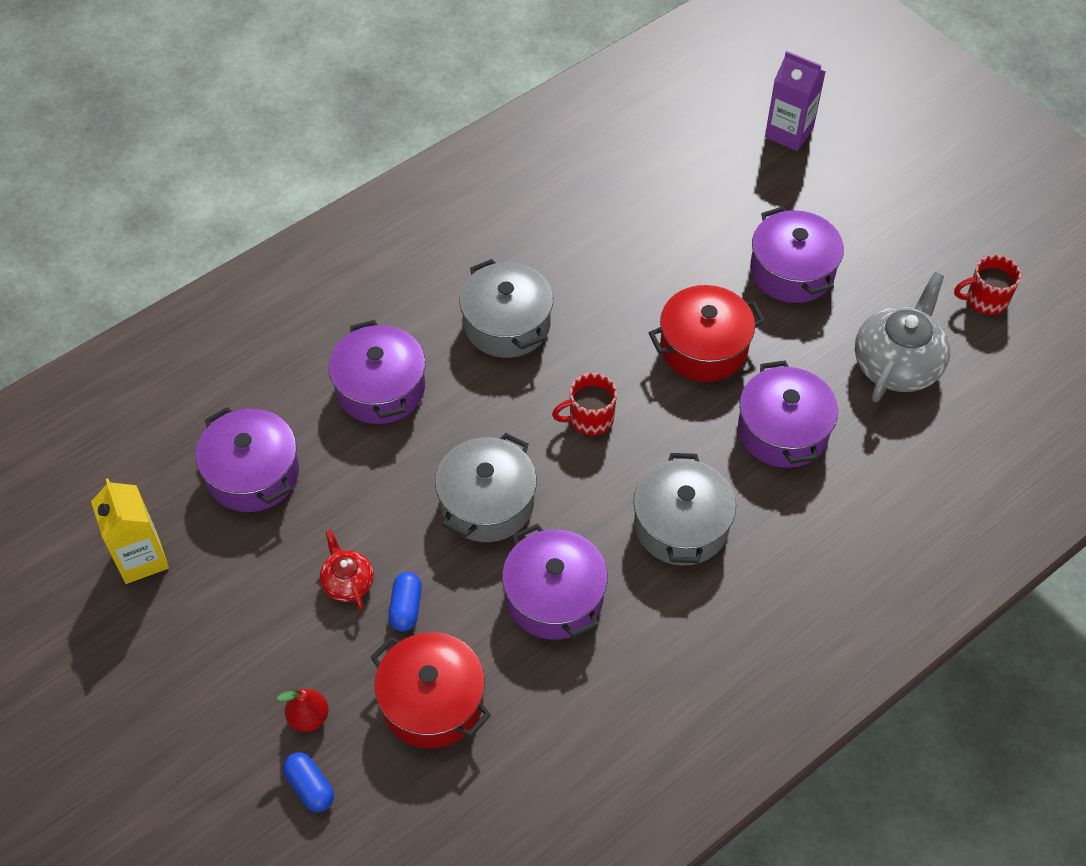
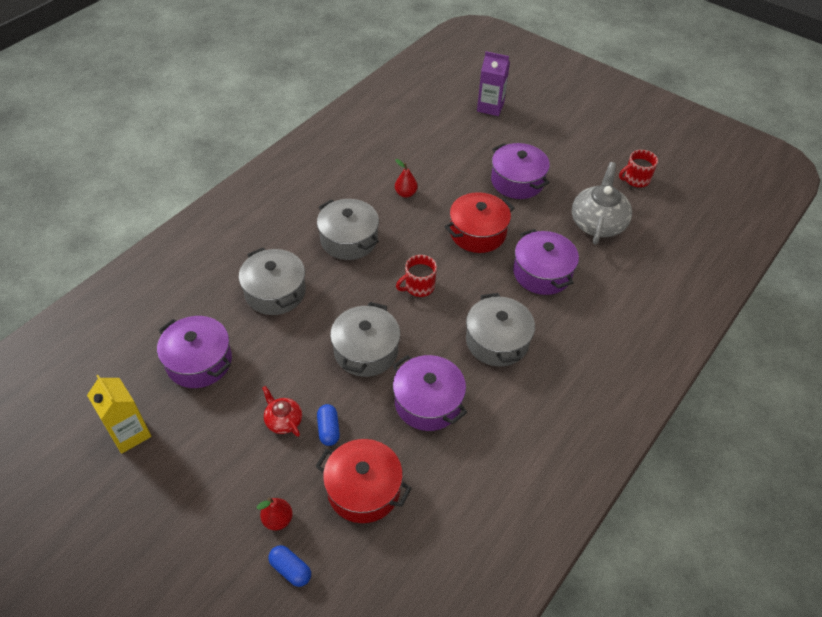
camera: 15 degrees left, 5 degrees down
(380, 388) = (275, 292): purple pot -> grey pot
(612, 263) = (405, 193): none -> red pear

